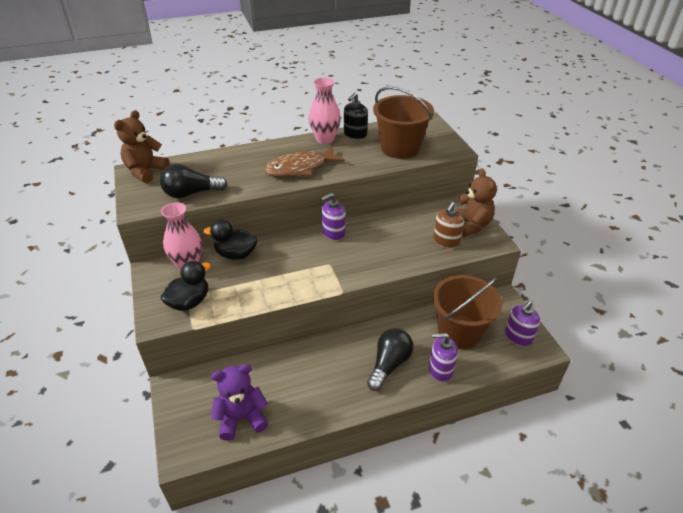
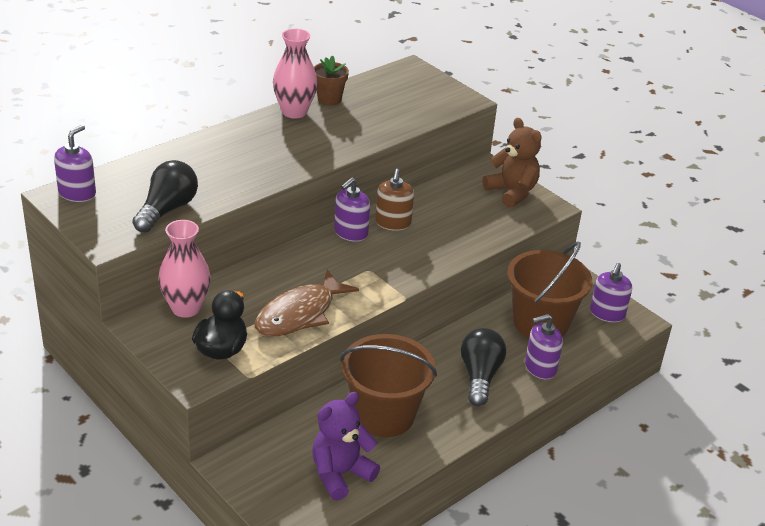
camera: 25 degrees left, 5 degrees down
(146, 171) = (77, 193): brown teddy bear -> purple soap dispenser
(191, 193) = (167, 210): black light bulb -> black light bulb turned 150 degrees clockwise
(236, 254) = (241, 283): black duck -> none
(300, 168) = (288, 154): brown fish -> brown fish (299, 314)
(355, 134) = (329, 99): black soap dispenser -> brown flower pot
(400, 148) = (398, 109): brown bucket -> brown bucket (384, 415)
(446, 241) = (493, 216): brown soap dispenser -> brown soap dispenser (393, 223)

